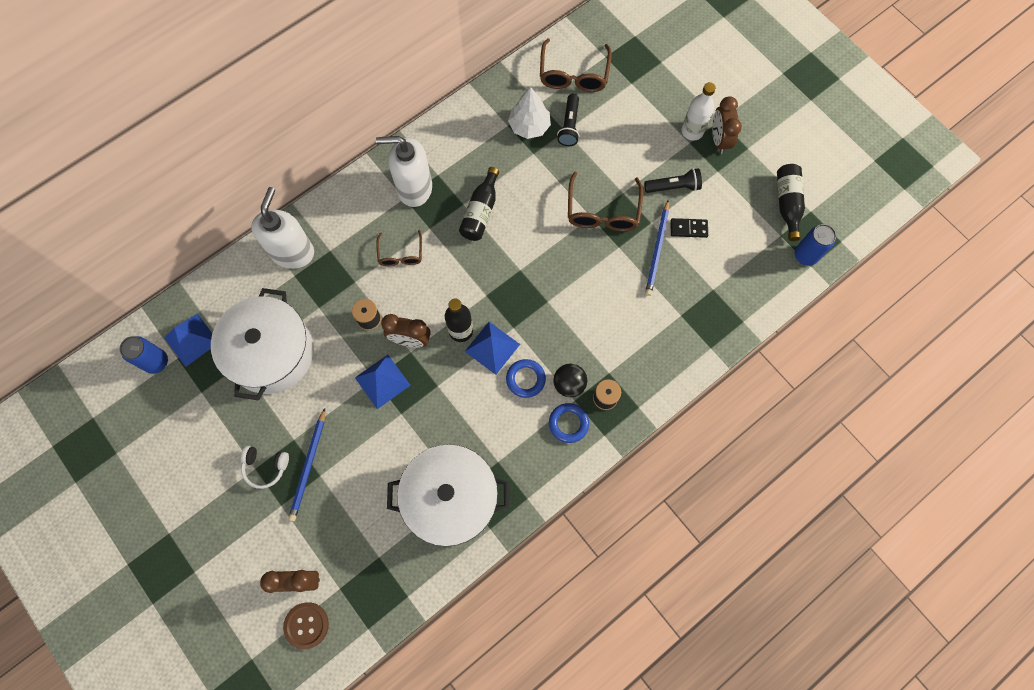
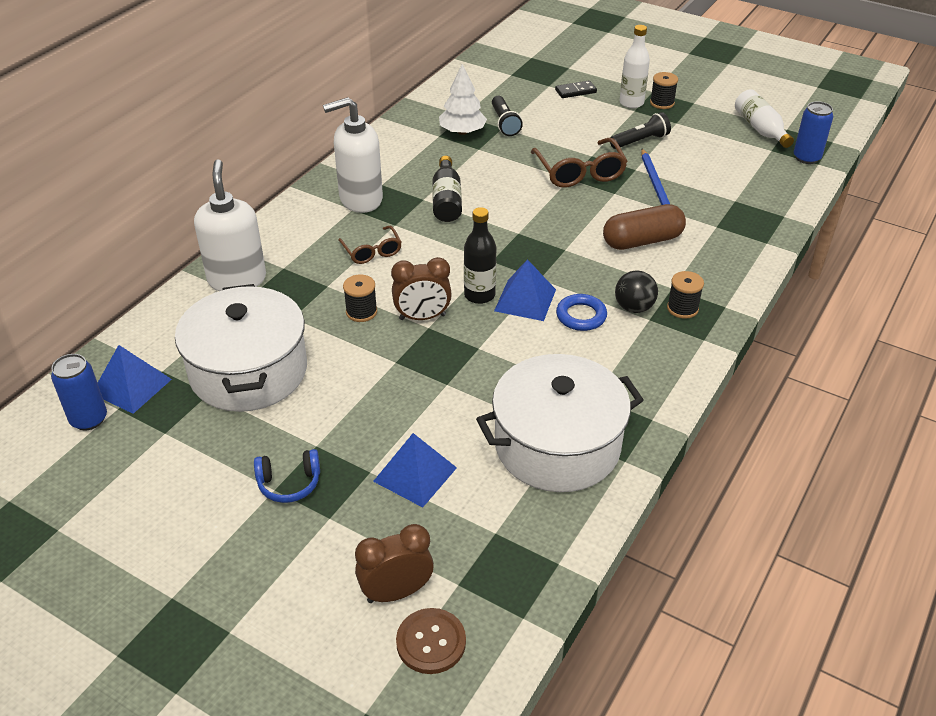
camera: 20 degrees left, 30 degrees down
(265, 467) = (289, 483): white headphones -> blue headphones
(308, 466) = (349, 466): blue pencil -> none
(382, 381) = (407, 361): blue pyramid -> blue pyramid (415, 474)
(568, 423) = (656, 340): blue ring -> none
(573, 74) = (486, 91): brown glasses -> none
(612, 312) = (642, 241): none -> brown capsule
(688, 228) = (677, 165): black domino -> black domino (575, 91)
(719, 140) = (662, 103): brown clock -> black spool
(787, 204) = (760, 129): black bottle -> white bottle

